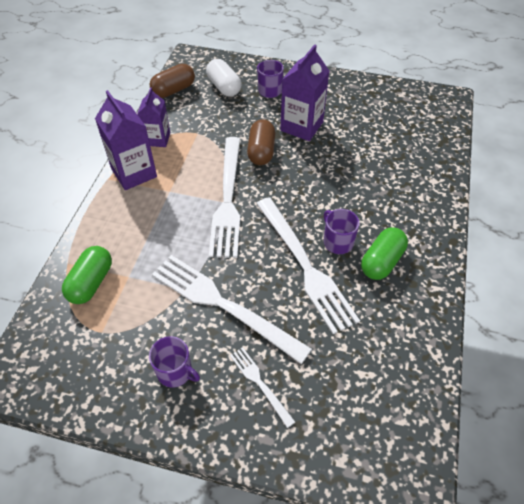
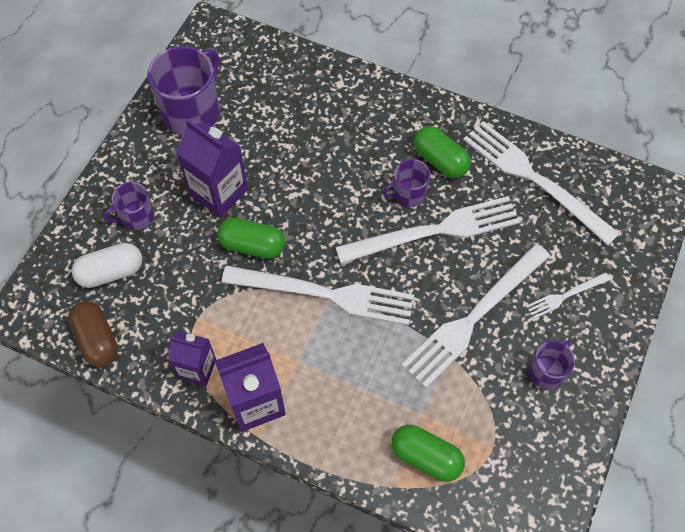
camera: 80 degrees left, 10 degrees up
(261, 151) = (252, 245): brown capsule -> green capsule
(367, 101) = (192, 111): none -> purple mug
(389, 344) = (534, 179): none -> white fork

